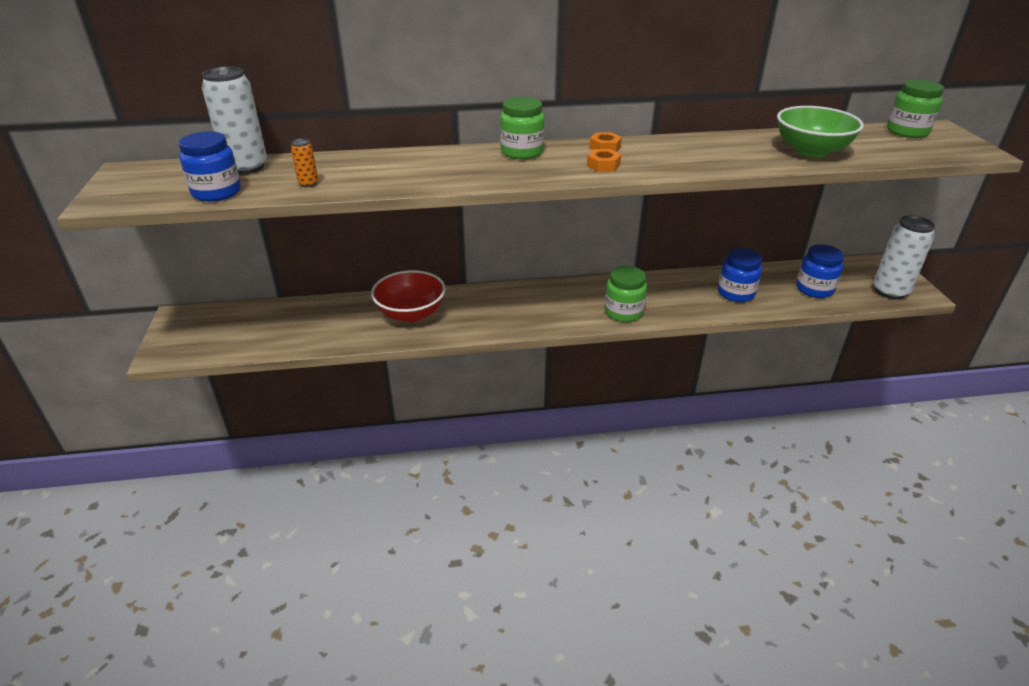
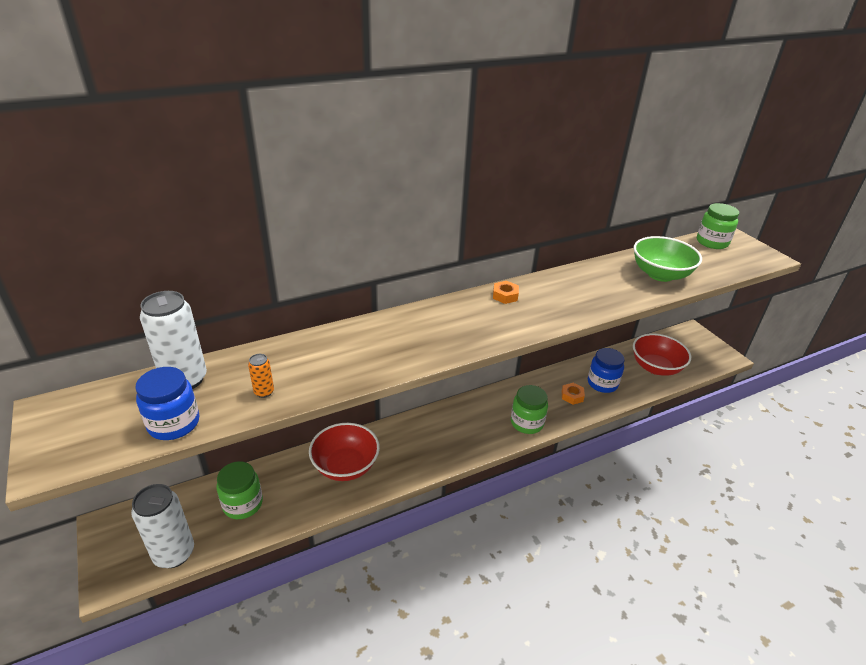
camera: 20 degrees left, 0 degrees up
(522, 152) = (439, 313): green jar -> green jar (243, 504)
(603, 165) = (516, 318): orange nut -> orange nut (572, 396)
(814, 289) = (656, 367): blue jar -> red bowl
(890, 291) = (707, 359): white can -> white can (174, 553)

